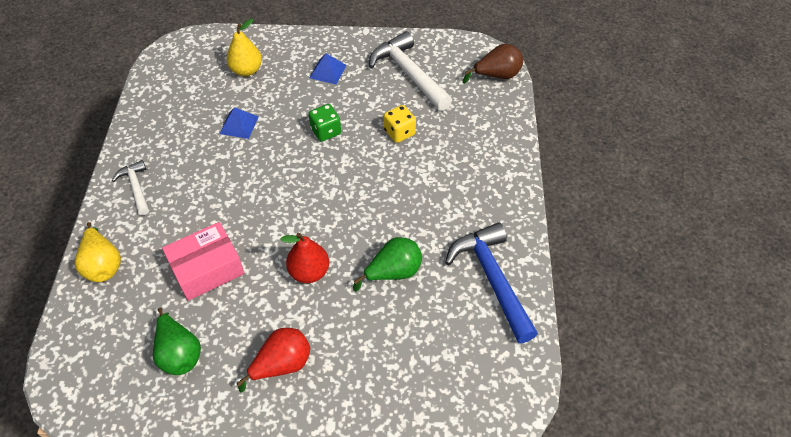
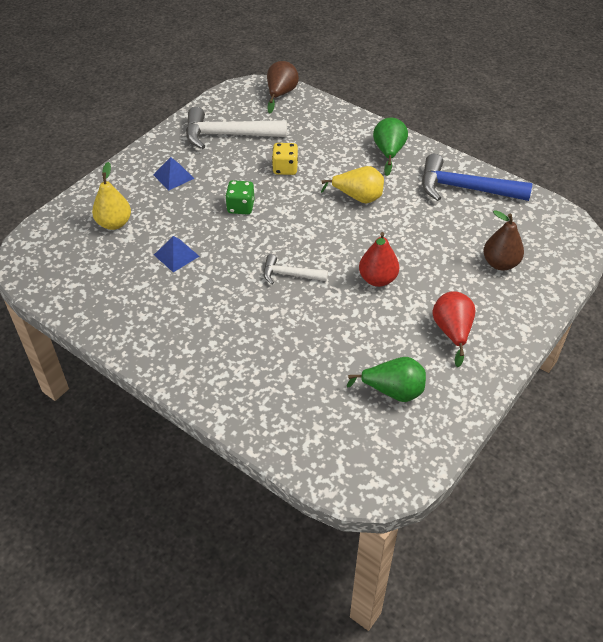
camera: 55 degrees left, 5 degrees down
(103, 265) = (252, 410): yellow pear -> yellow pear (358, 197)
(136, 187) = (180, 353): white hammer -> white hammer (289, 275)
(207, 269) = (320, 340): pink box -> none
(393, 272) = (417, 234): green pear -> green pear (389, 152)
(406, 362) = (500, 263): none -> brown pear

